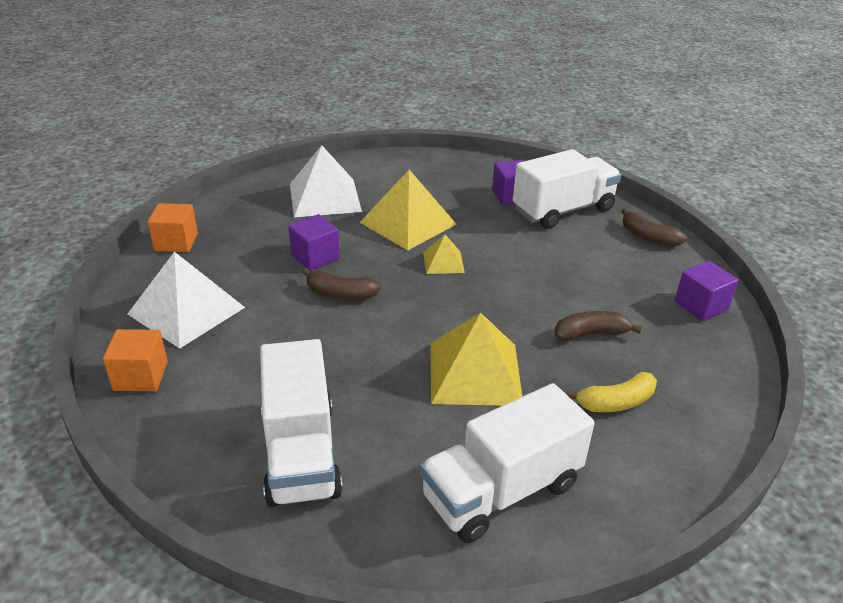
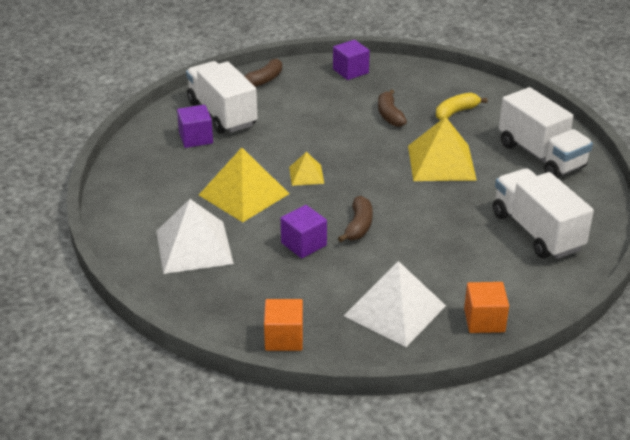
camera: 90 degrees left, 0 degrees up
(300, 452) = (537, 231): white truck -> white truck turned 105 degrees counterclockwise
(616, 402) = (456, 112): yellow banana -> yellow banana turned 105 degrees counterclockwise

